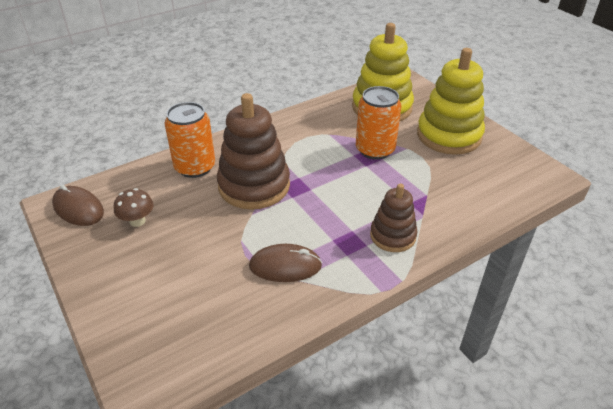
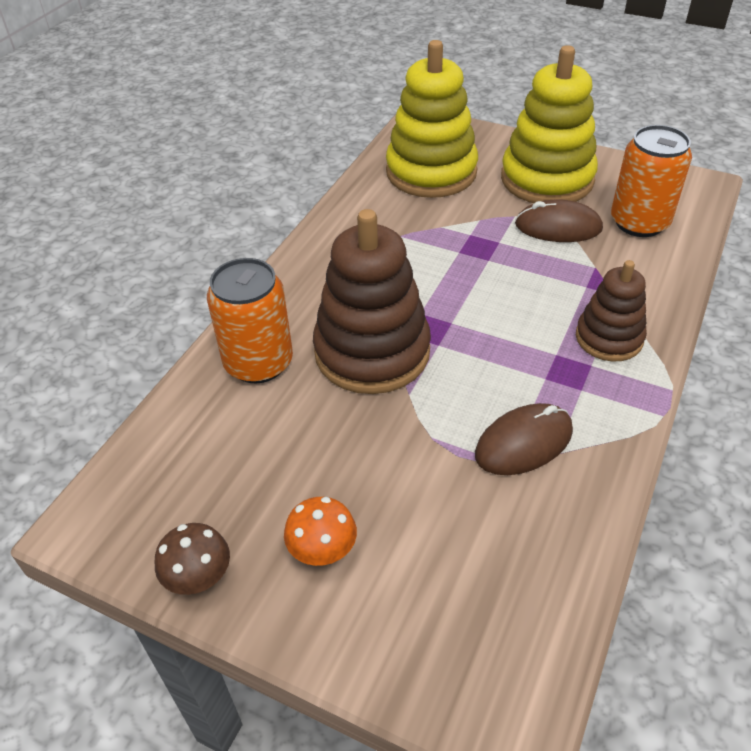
camera: 30 degrees left, 5 degrees up
(78, 208) = (136, 513): brown mouse -> brown mouse (558, 227)
(136, 266) = (323, 551): none -> orange mushroom
(137, 221) = (254, 484): brown mushroom -> brown mushroom (199, 578)
(375, 150) = (478, 233): orange can -> orange can (639, 222)

